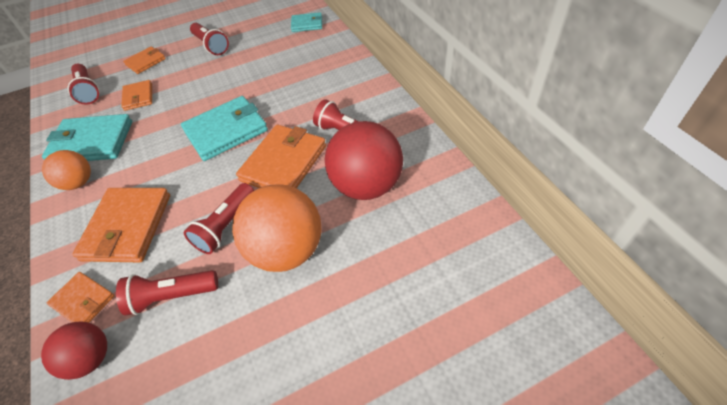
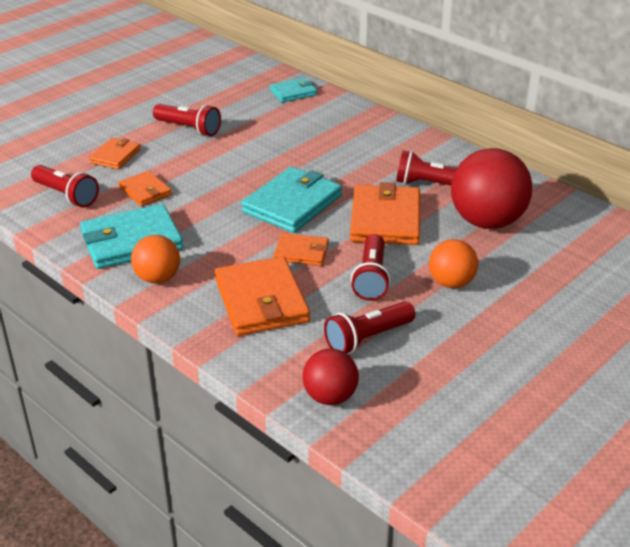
camera: 25 degrees left, 15 degrees down
(83, 301) = (275, 363): orange wallet -> orange wallet (301, 252)
(286, 250) = (451, 283): orange ball -> orange ball, size x0.57

